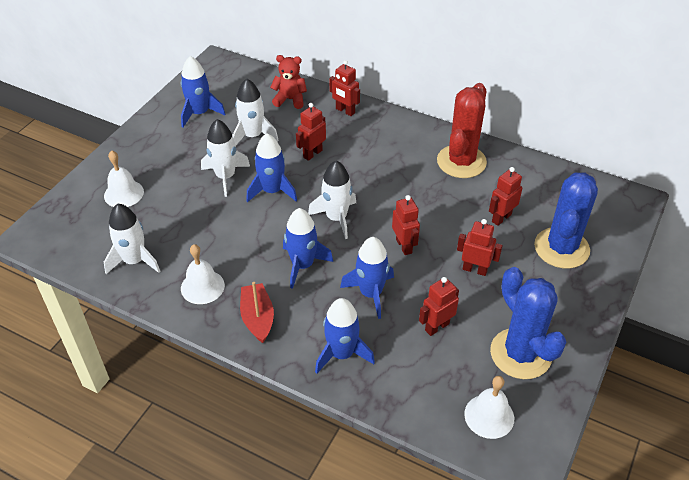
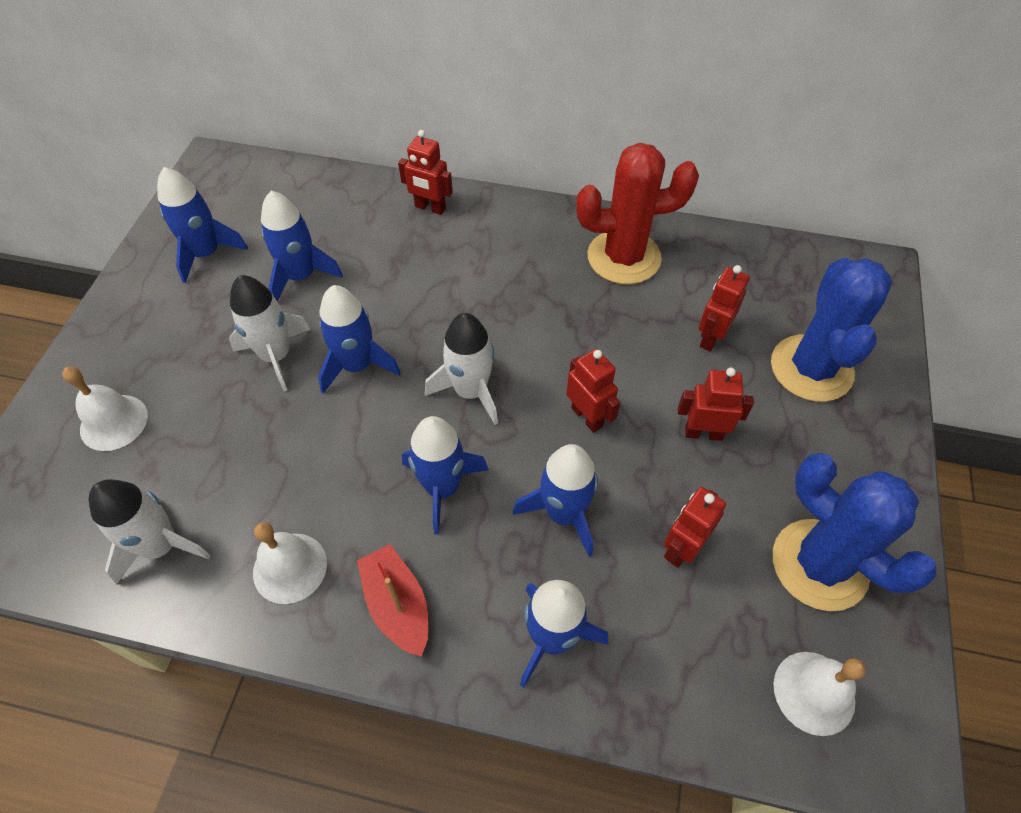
camera: 15 degrees left, 10 degrees up
(253, 136) = (301, 276): white rocket -> blue rocket
(290, 99) = (342, 204): red teddy bear -> none
(312, 154) = (401, 288): red robot -> none
(461, 162) = (624, 257): red cactus -> red cactus turned 75 degrees clockwise

